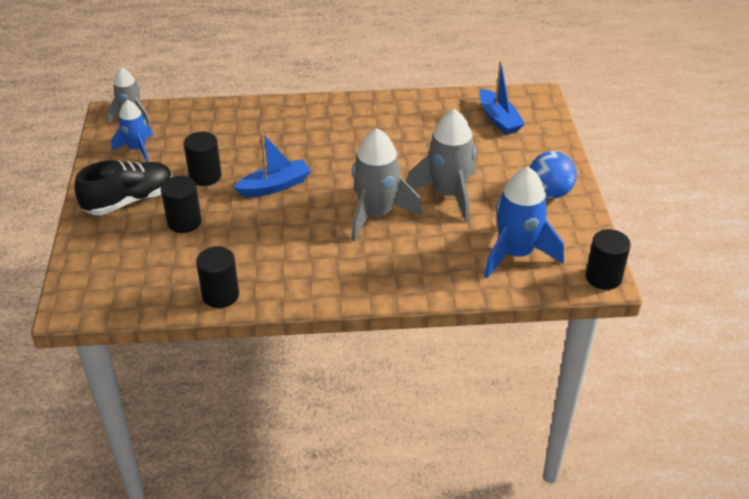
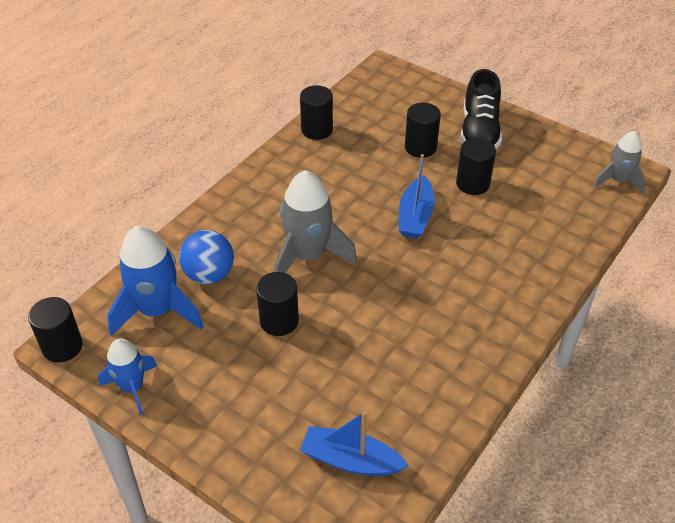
camera: 130 degrees right, 5 degrees up
(137, 149) = (555, 163): blue rocket -> blue rocket (132, 387)
(448, 194) = (279, 321): grey rocket -> black cylinder
(549, 193) = (194, 401): blue ball -> blue ball (209, 274)

